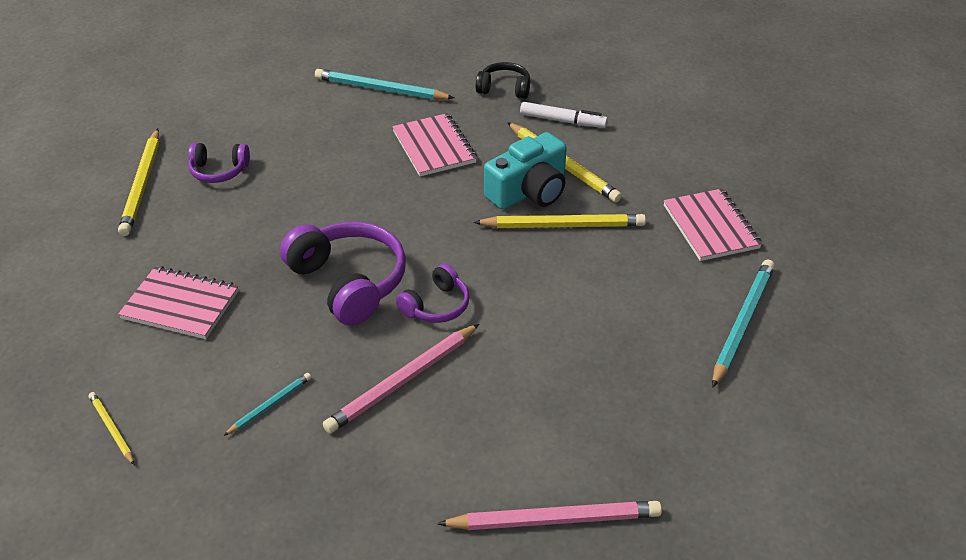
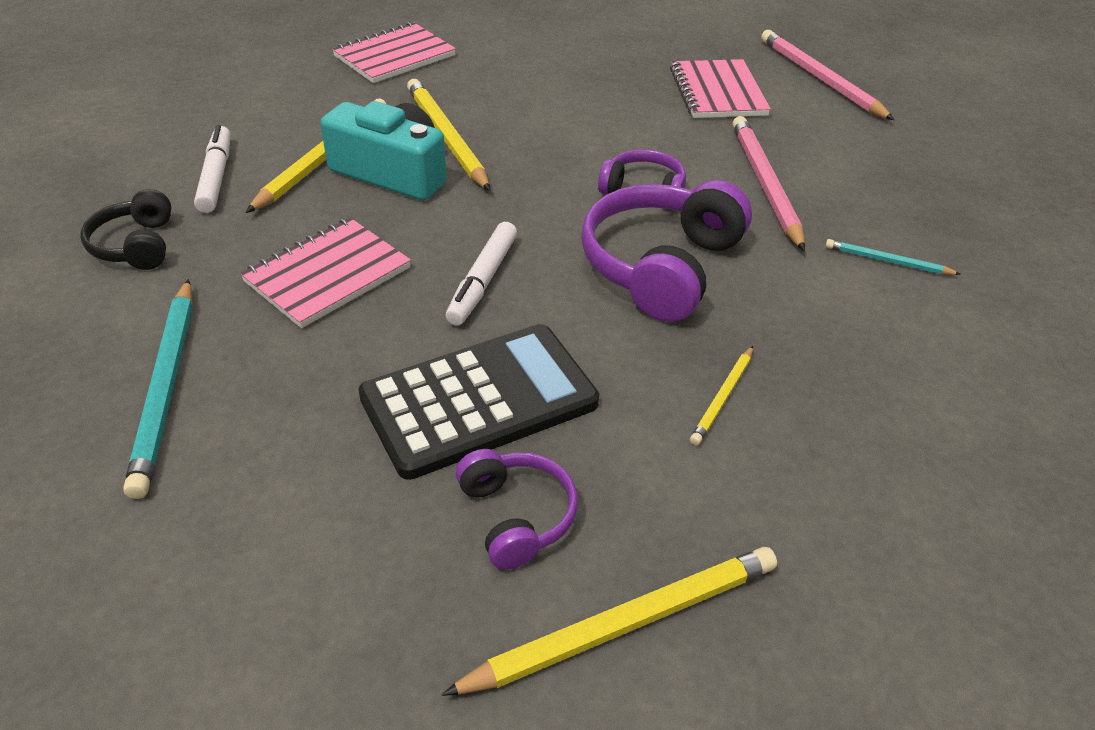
camera: 115 degrees left, 0 degrees up
(112, 429) = (1054, 373): yellow pencil -> yellow pencil (722, 397)
(180, 305) = (834, 408): pink notebook -> pink notebook (718, 92)
(296, 177) = (479, 400): none -> black calculator
(388, 202) = (482, 281): none -> white marker
(403, 380) = (765, 184): pink pencil -> pink pencil turned 120 degrees counterclockwise
(742, 323) = (527, 29): turquoise pencil -> none

